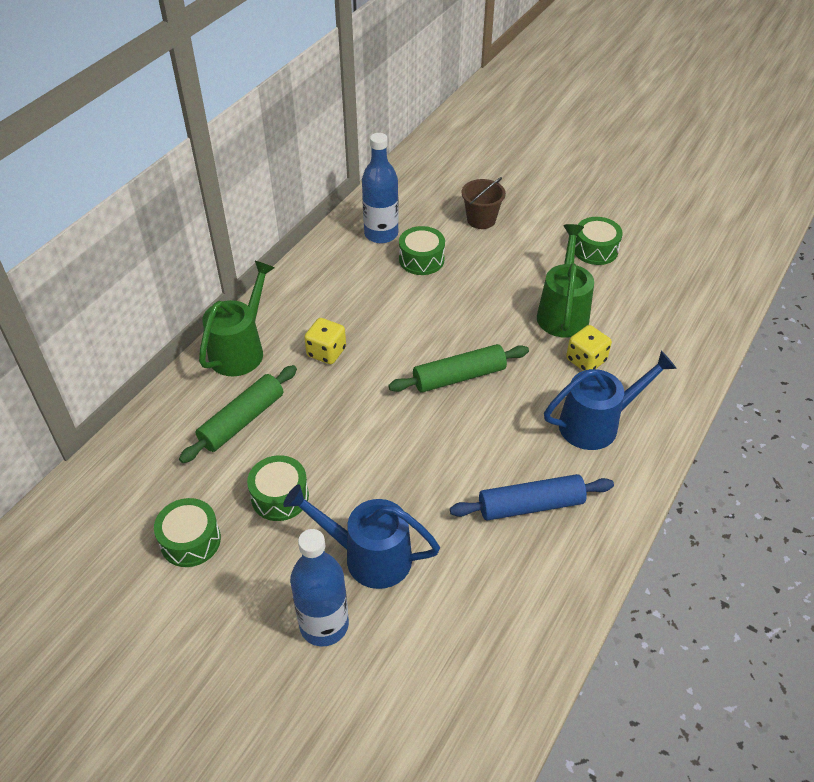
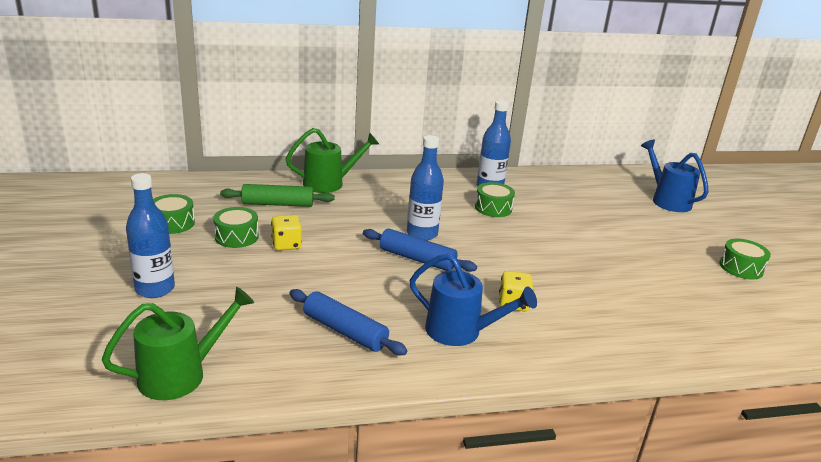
camera: 45 degrees right, 20 degrees down
(326, 352) = (367, 208): yellow dice -> yellow dice (286, 244)
(367, 556) = (225, 283): blue watering can -> blue watering can (667, 200)
(418, 343) = (422, 234): none -> blue bottle
(459, 377) = (417, 259): green rolling pin -> blue rolling pin
(481, 220) = (566, 214): brown bucket -> none
(563, 312) = (542, 276): green watering can -> green watering can (182, 374)
(595, 250) = (625, 267): green drum -> green drum (741, 268)

